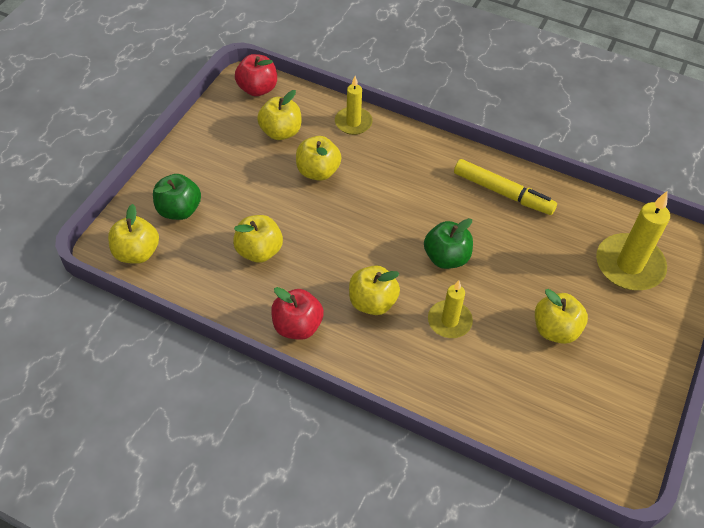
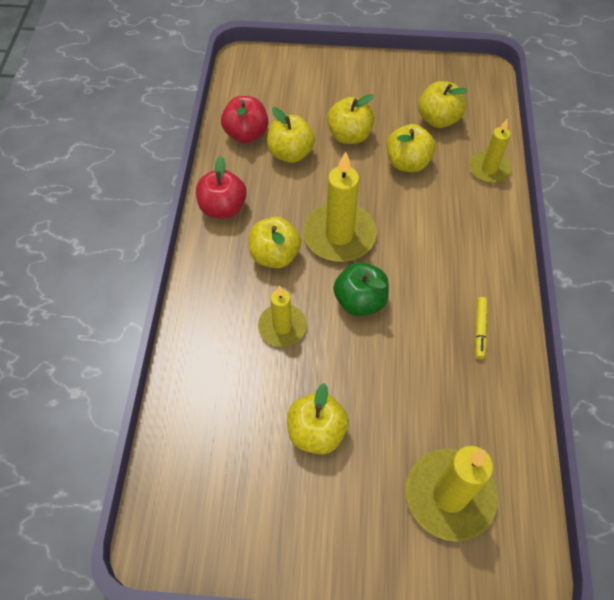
camera: 70 degrees right, 5 degrees up
(137, 252) = (248, 78): yellow apple -> yellow apple (349, 135)
(179, 210) = (305, 86): green apple -> none
(257, 89) = (480, 84): red apple -> red apple (246, 134)
(372, 247) = (339, 235): none -> yellow candle
(502, 192) = (480, 329): yellow marker -> yellow marker, size x0.52

